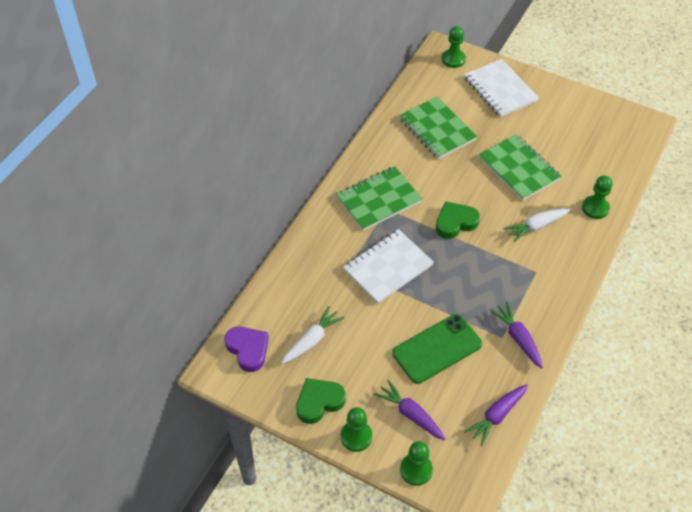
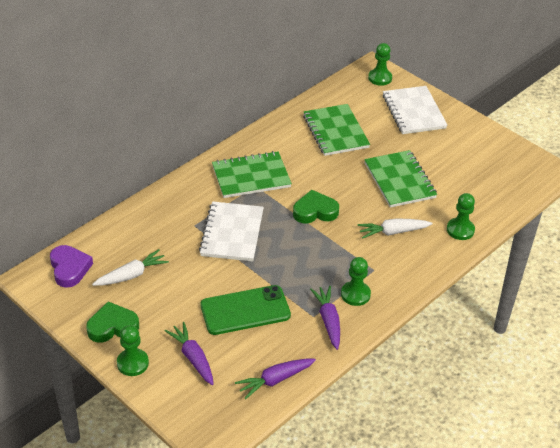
camera: 15 degrees right, 10 degrees down
(388, 267) = (232, 233): white notebook -> white notebook turned 60 degrees counterclockwise
(416, 470) = (175, 405): green pawn -> green pawn (355, 294)

